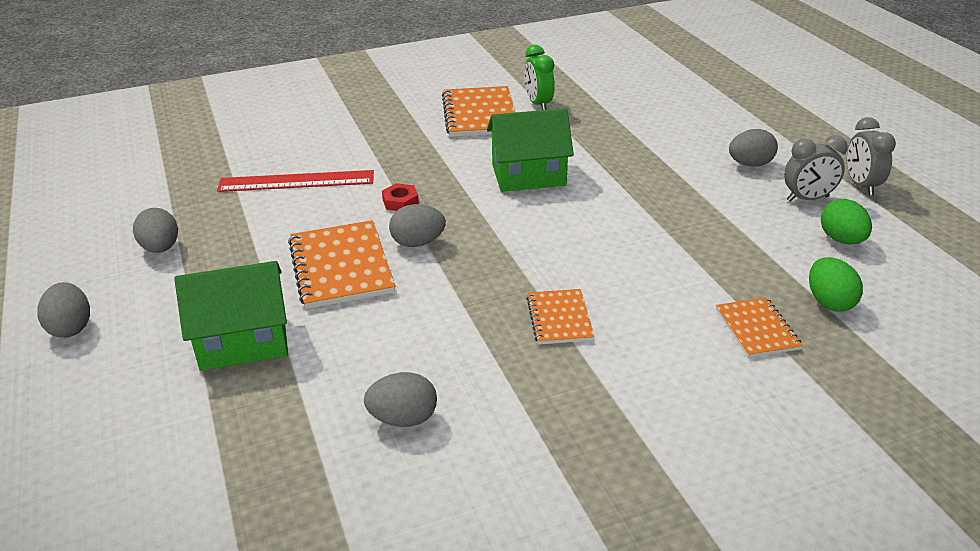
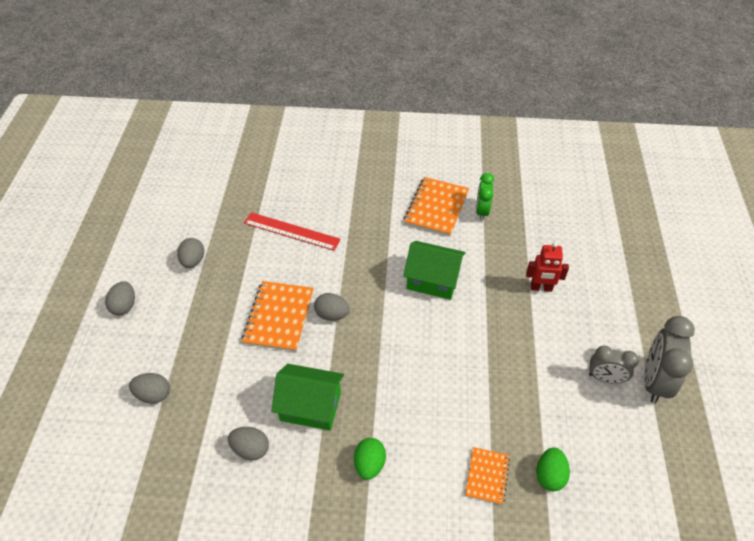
camera: 25 degrees right, 15 degrees up
(243, 341) = (201, 354): green house -> green house (310, 406)
(400, 202) = (341, 274): red nut -> none
(559, 318) = (376, 413): orange notebook -> none
(665, 147) = (541, 288): none -> red robot
(750, 164) = (589, 328): grey egg -> grey egg (153, 395)
(841, 240) = (600, 426): green egg -> green egg (369, 464)
(861, 185) = (654, 381): grey clock -> grey clock, size x1.60

